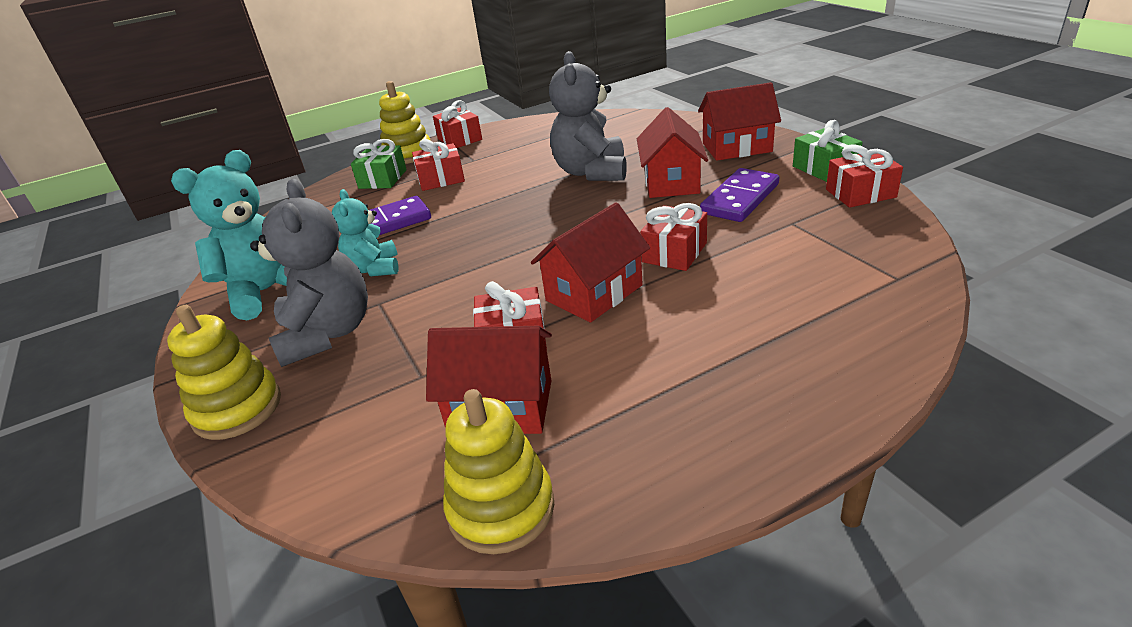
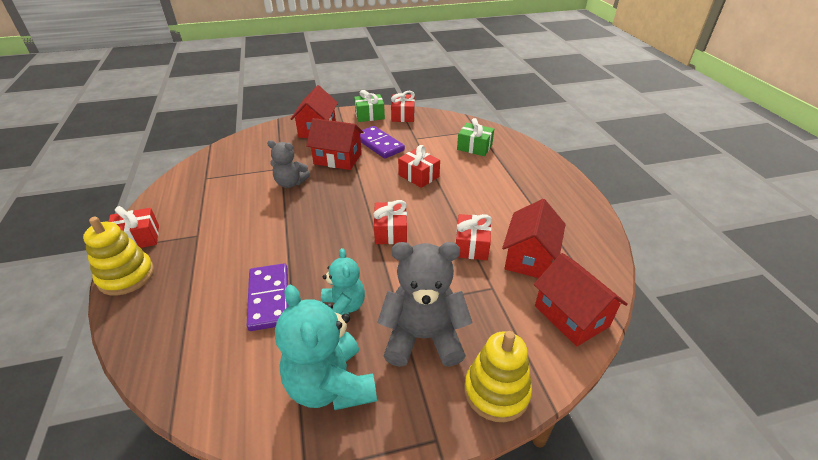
camera: 80 degrees left, 5 degrees up
(374, 268) = (343, 308): turquoise teddy bear -> turquoise teddy bear turned 105 degrees counterclockwise
(383, 179) = (166, 298): green gift -> green gift (474, 147)
(441, 179) = (215, 258): red gift -> red gift (391, 231)
(501, 508) = (599, 266): yellow stacking toy -> none
(591, 172) = (290, 183): grey teddy bear -> grey teddy bear, size x0.61
(594, 293) = (442, 209): red house -> red house (571, 316)

